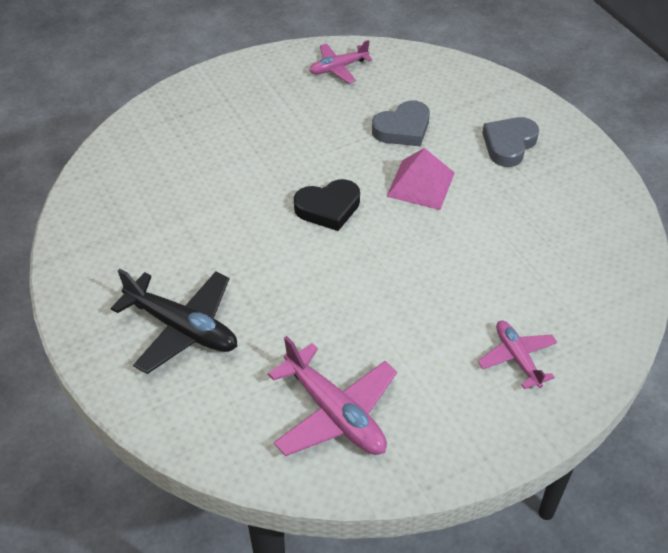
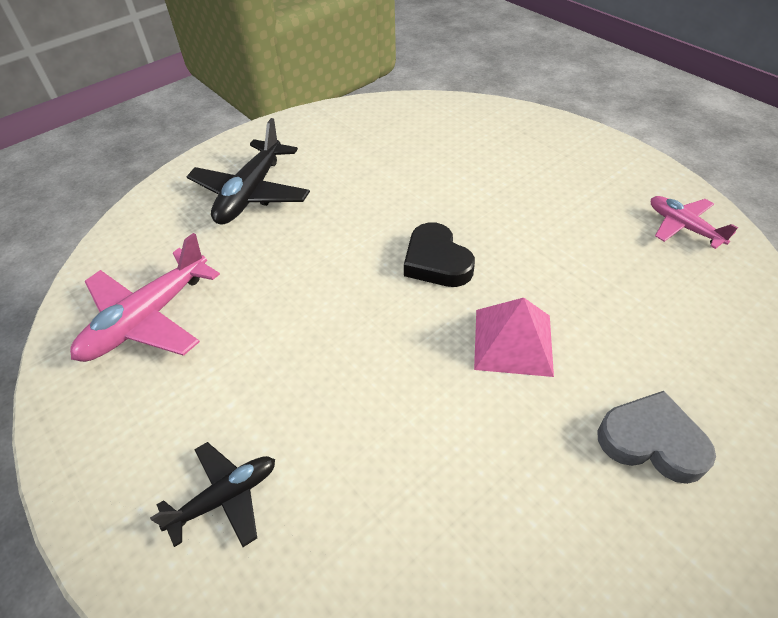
camera: 80 degrees right, 0 degrees up
(403, 129) = (609, 307): grey heart -> none
(517, 358) = (225, 497): pink plane -> black plane

